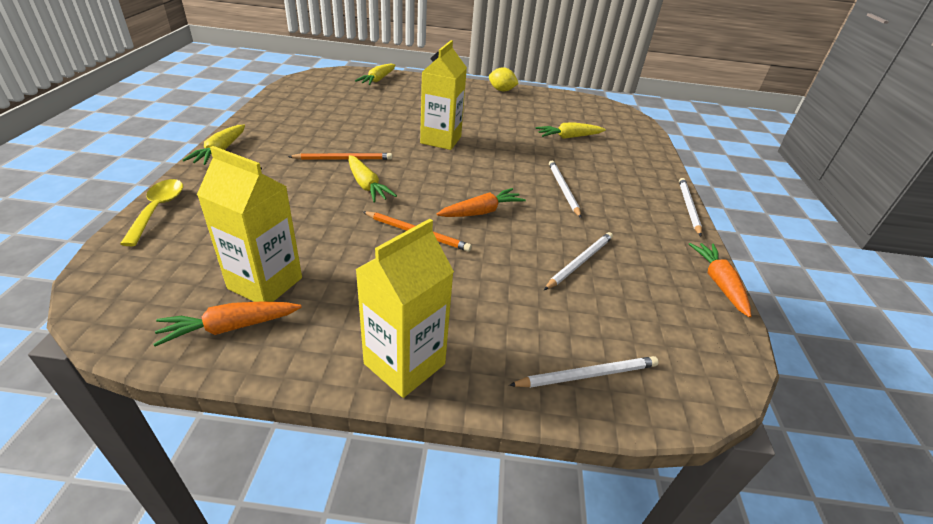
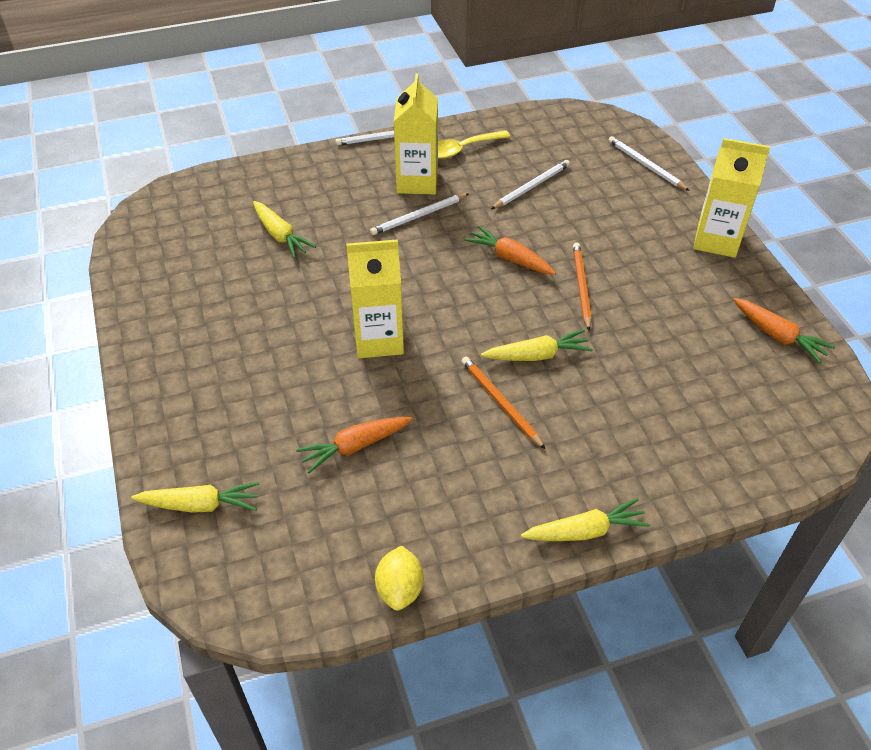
camera: 110 degrees left, 10 degrees up
(158, 210) = (726, 489): yellow spoon -> yellow spoon (462, 149)
(265, 283) = (726, 344): yellow carton -> yellow carton (417, 182)
(366, 185) = (537, 355): yellow carrot -> yellow carrot turned 45 degrees clockwise
(501, 90) = (147, 336): yellow lemon -> yellow lemon (400, 589)
(580, 262) = (532, 186): white pencil -> white pencil turned 120 degrees clockwise
(718, 283) = (494, 119): orange carrot -> orange carrot (355, 446)

